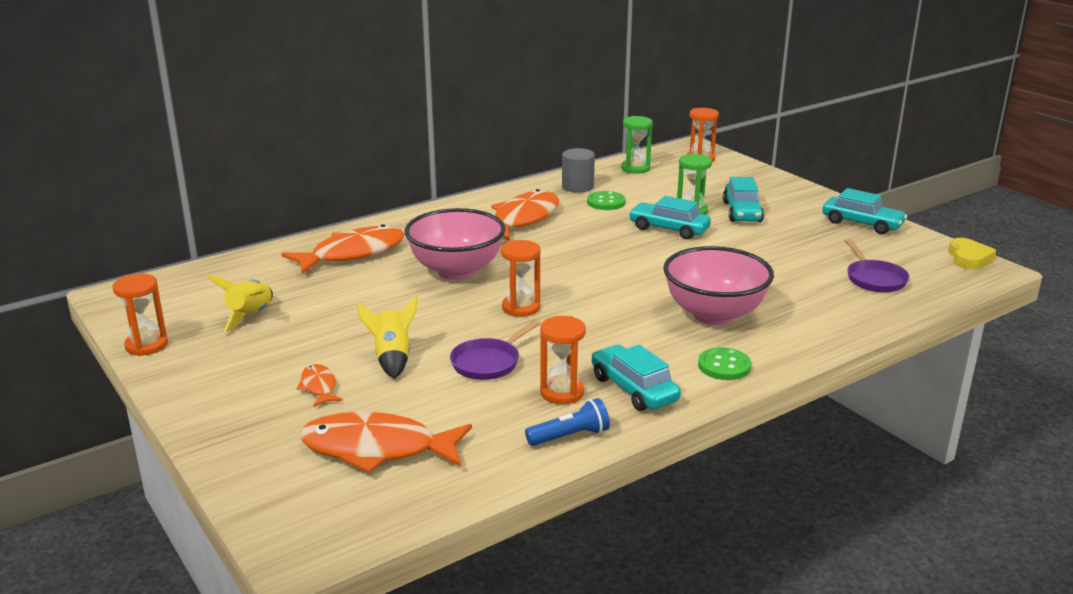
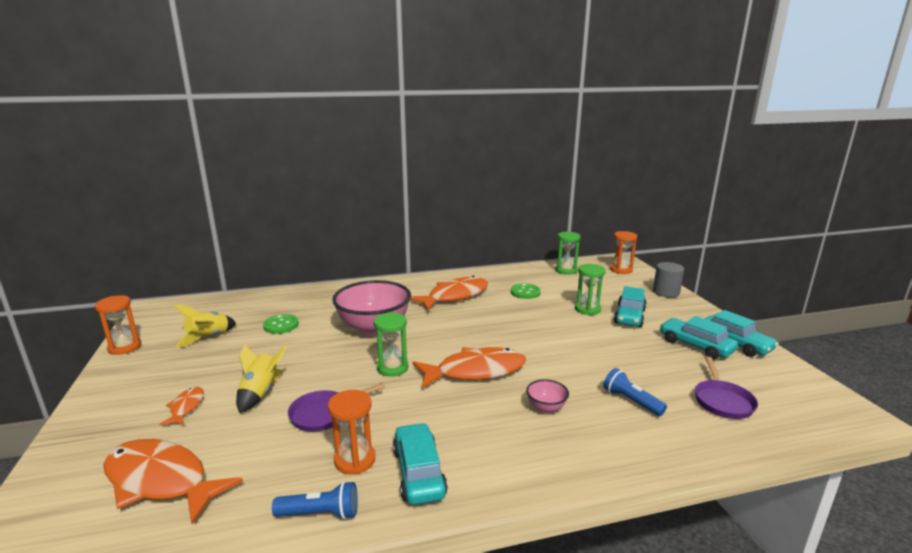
camera: 20 degrees right, 5 degrees down
(352, 254) = (319, 303): orange fish -> orange fish (475, 371)
(521, 308) = (392, 368): orange hourglass -> green hourglass
(577, 187) = (513, 278): grey cylinder -> grey cylinder (666, 292)
(669, 229) = (559, 321): turquoise car -> turquoise car (695, 346)
(714, 314) = (546, 407): pink bowl -> pink bowl, size x0.43
(724, 366) = (520, 467): green button -> green button (281, 325)
(791, 294) = (631, 401): none -> blue flashlight
(969, 258) = (834, 397): yellow heart -> none

